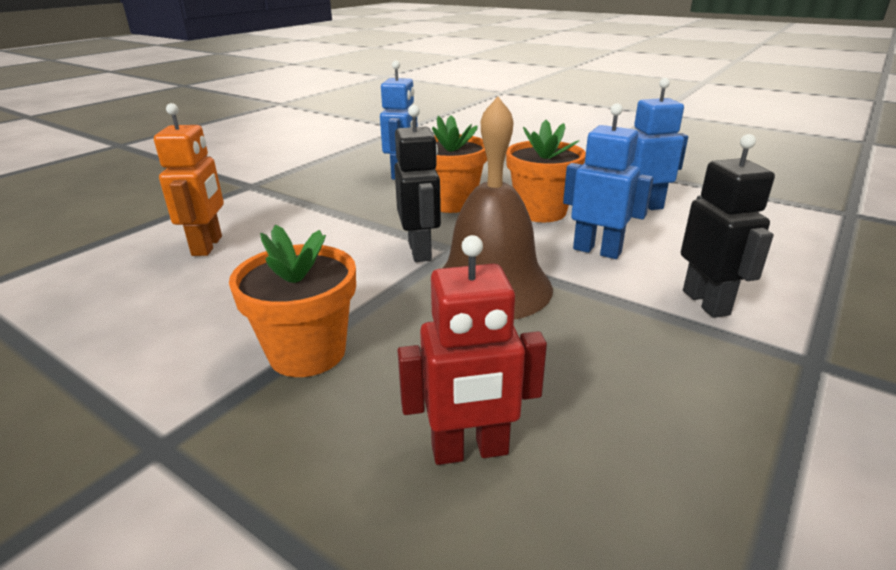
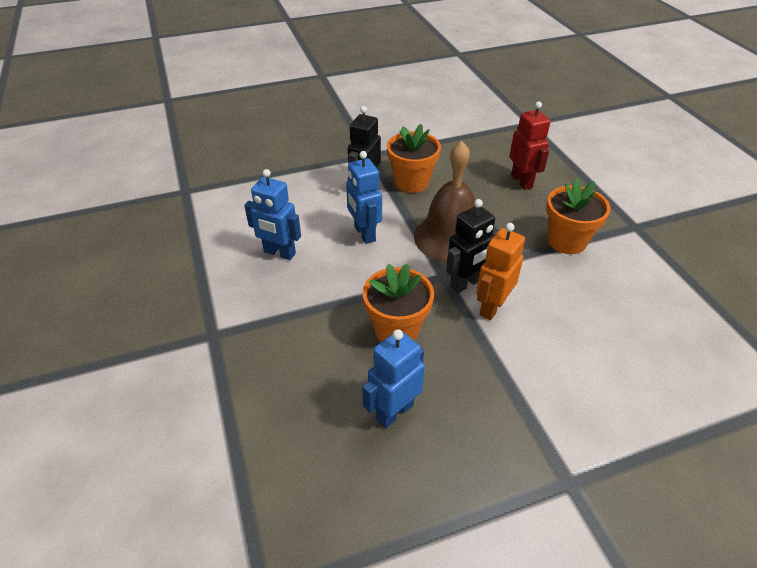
camera: 145 degrees left, 15 degrees up
(208, 246) = (618, 367): orange robot -> orange robot (492, 307)
(420, 251) = (466, 283): black robot -> black robot turned 150 degrees counterclockwise
(470, 451) = (522, 181): red robot -> red robot turned 45 degrees clockwise
(541, 212) = (347, 283): orange flower pot -> orange flower pot (411, 182)

